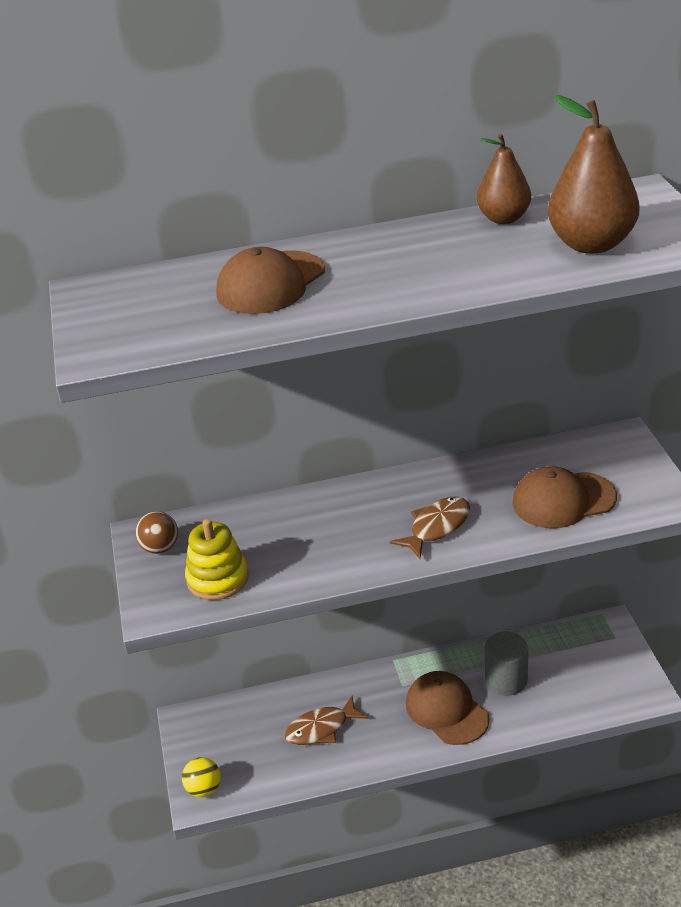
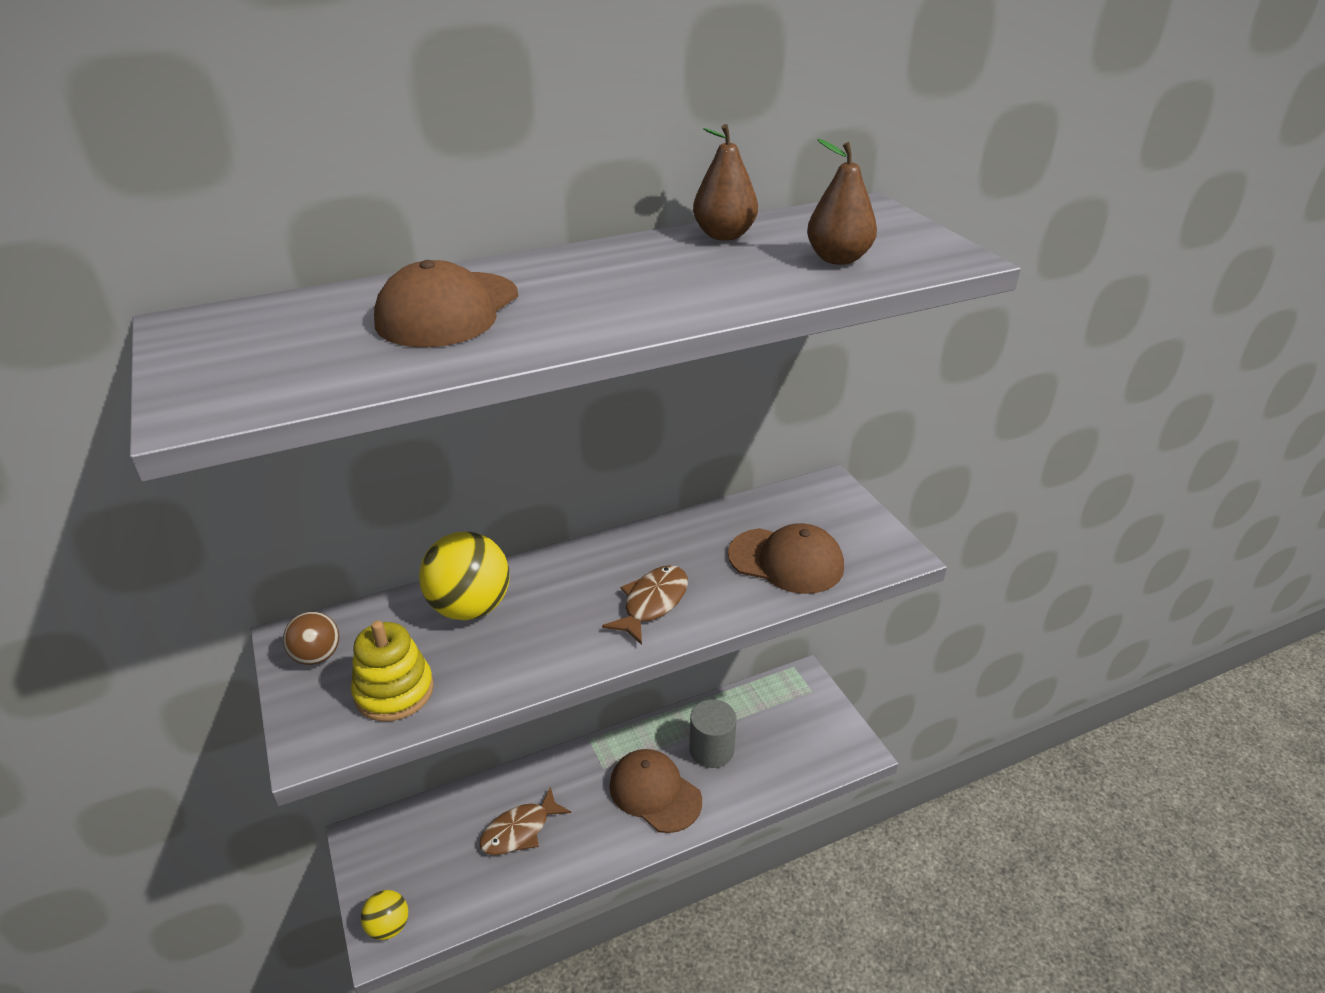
camera: 15 degrees left, 0 degrees up
(283, 520) = (470, 607): none -> yellow ball
(563, 500) = (786, 561): brown cap -> brown cap turned 135 degrees counterclockwise
(591, 244) = (838, 259): brown pear -> brown pear, size x0.64

